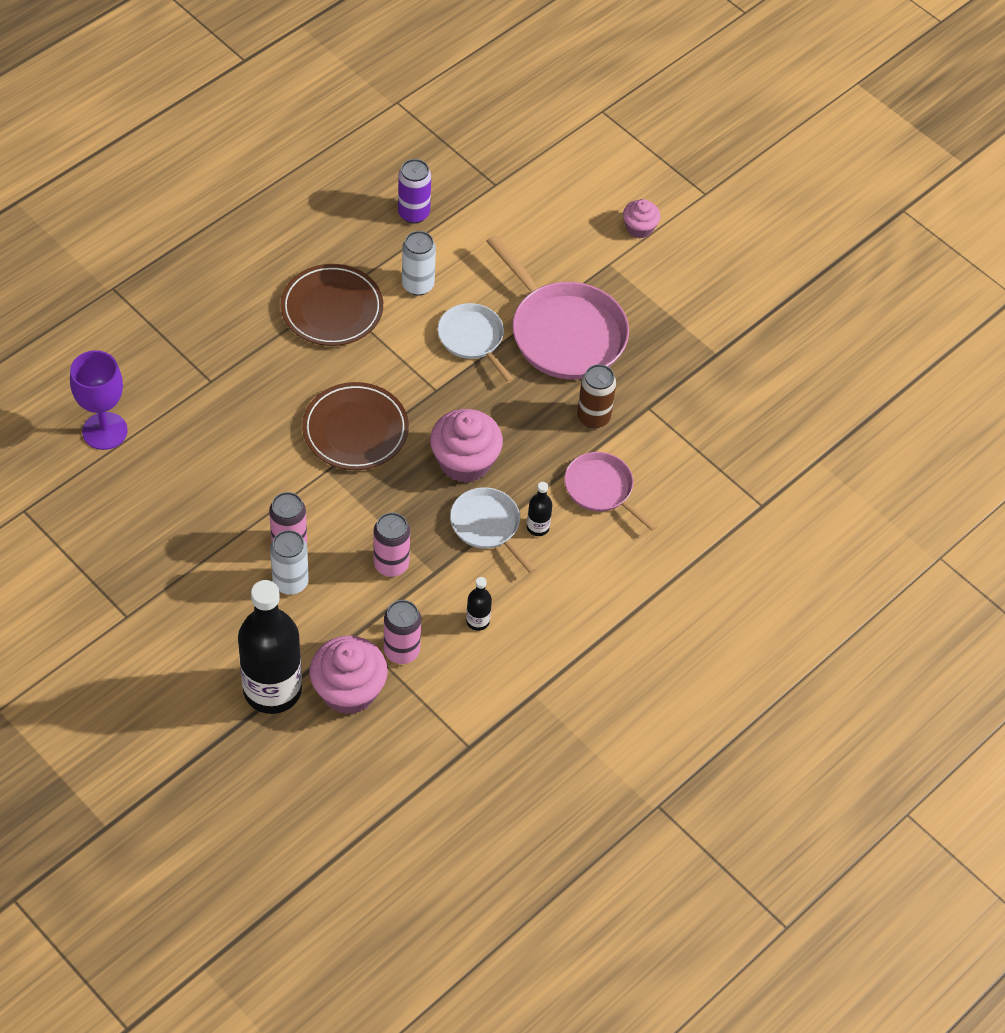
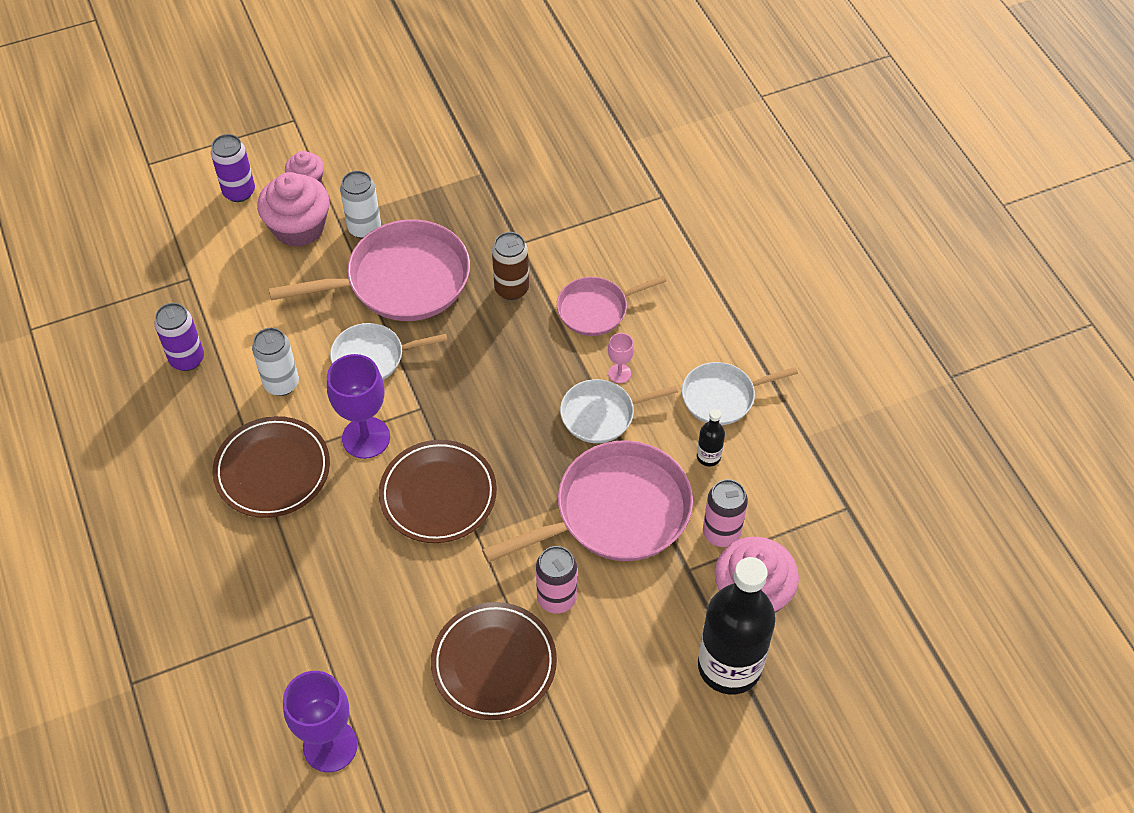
camera: 65 degrees left, 0 degrees up
(213, 518) = (494, 663): none -> brown plate
(290, 582) = (604, 611): white can -> white can (364, 228)
(389, 361) = (366, 438): none -> purple goblet
(391, 564) = (616, 511): pink can -> pink pan
(465, 461) = (518, 410): pink cupcake -> pink cupcake (299, 227)
(538, 527) = (619, 373): black bottle -> pink goblet
(548, 615) = (722, 397): none -> white pan
(603, 184) = (239, 192): none -> purple can

